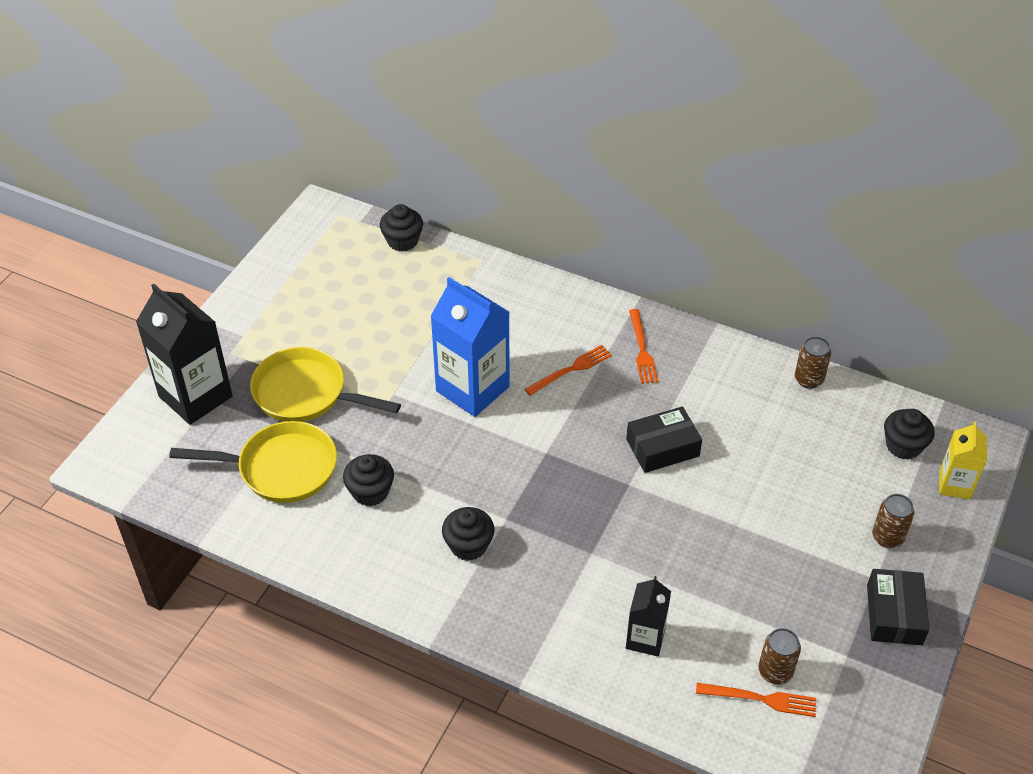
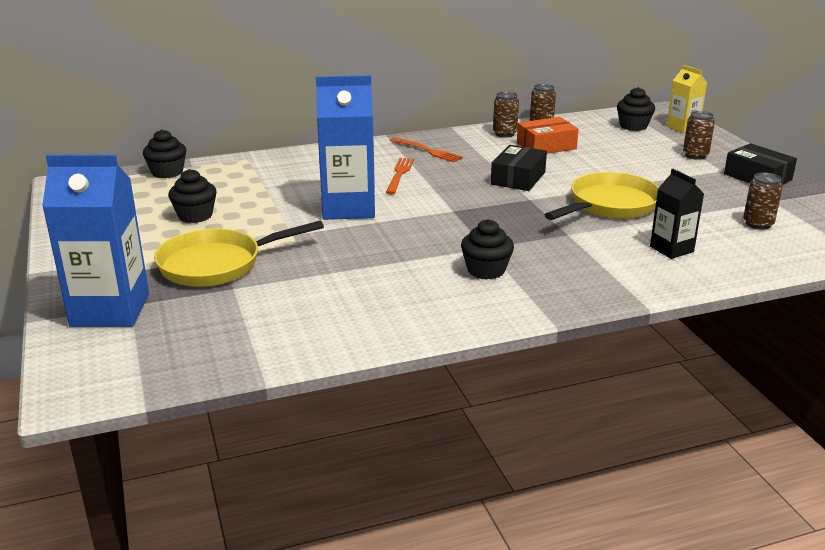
camera: 45 degrees left, 20 degrees down
(195, 396) = (110, 310): black carton -> blue carton
(281, 468) = (266, 308): yellow pan -> yellow pan (610, 205)
(370, 492) = (364, 283): black cupcake -> black cupcake (195, 215)
(750, 370) = (504, 134): none -> brown can
(761, 417) = (546, 146): none -> orange box
(761, 699) = (776, 237): orange fork -> none

